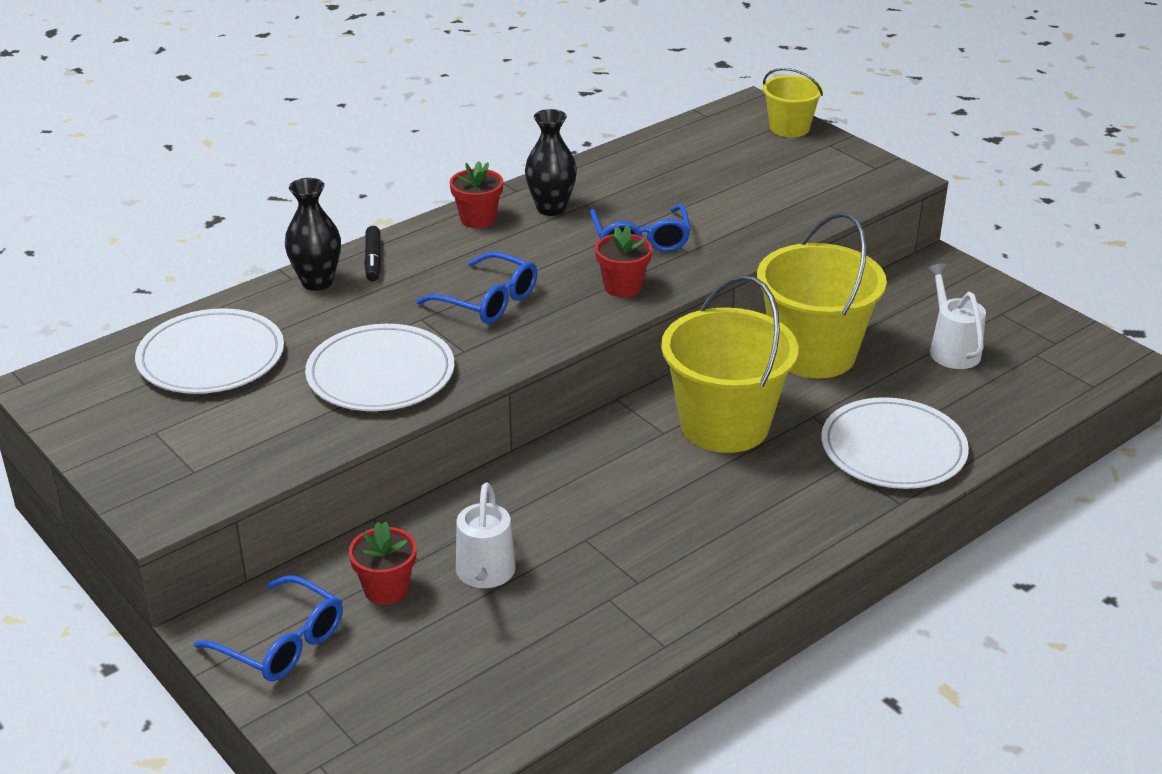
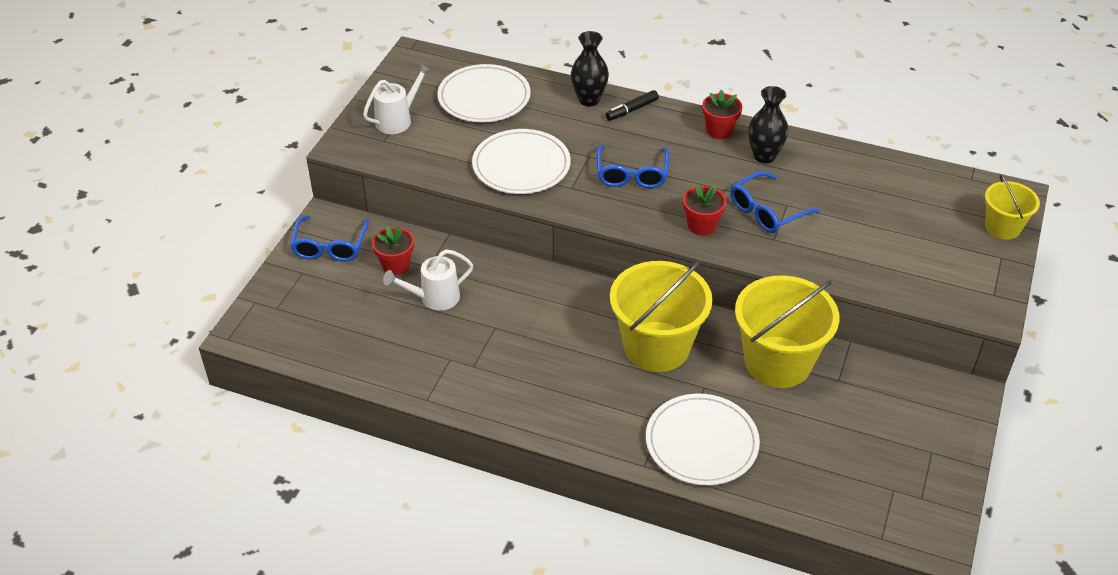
camera: 60 degrees right, 10 degrees up
(951, 349) = (854, 436): white watering can -> white watering can (398, 119)

